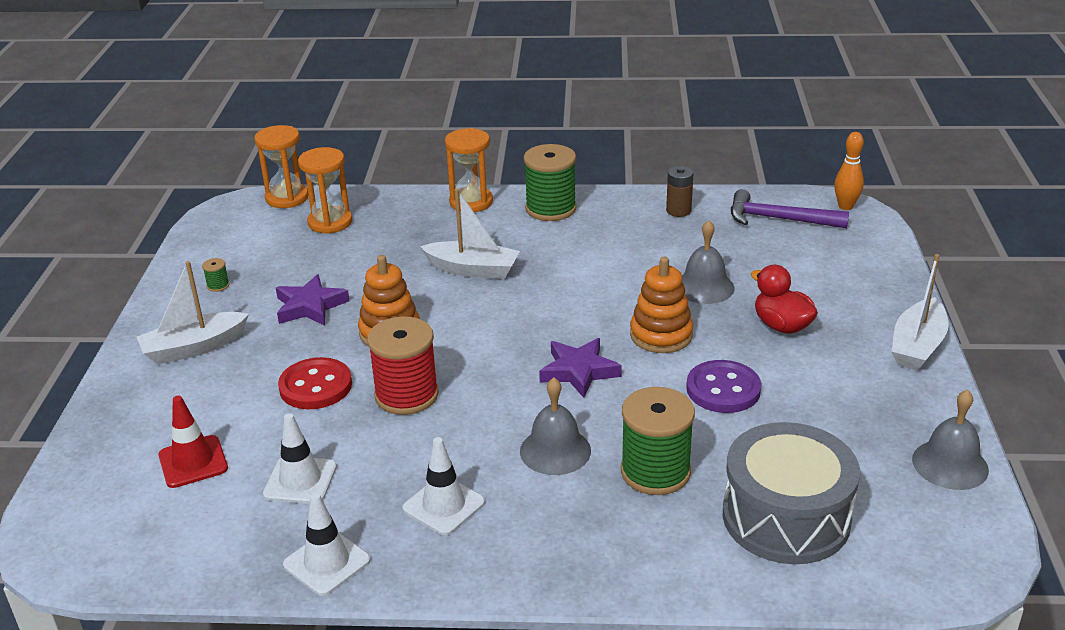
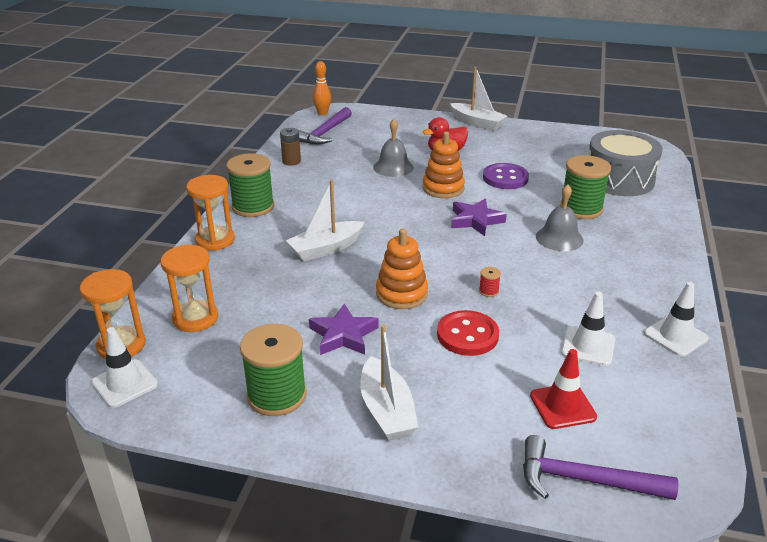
camera: 80 degrees left, 0 degrees up
(84, 479) = (584, 480): none -> purple hammer
(218, 285) = (276, 395): green spool -> green spool, size x2.49
(406, 395) = (488, 291): red spool -> red spool, size x0.40
(444, 505) = (614, 284): white traffic cone -> white traffic cone (125, 383)
(473, 270) = (326, 248): white boat -> white boat turned 150 degrees counterclockwise
(950, 464) = (577, 135): grey bell -> none

